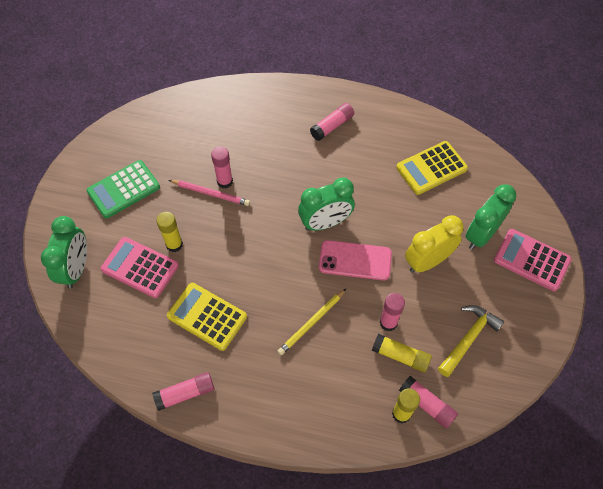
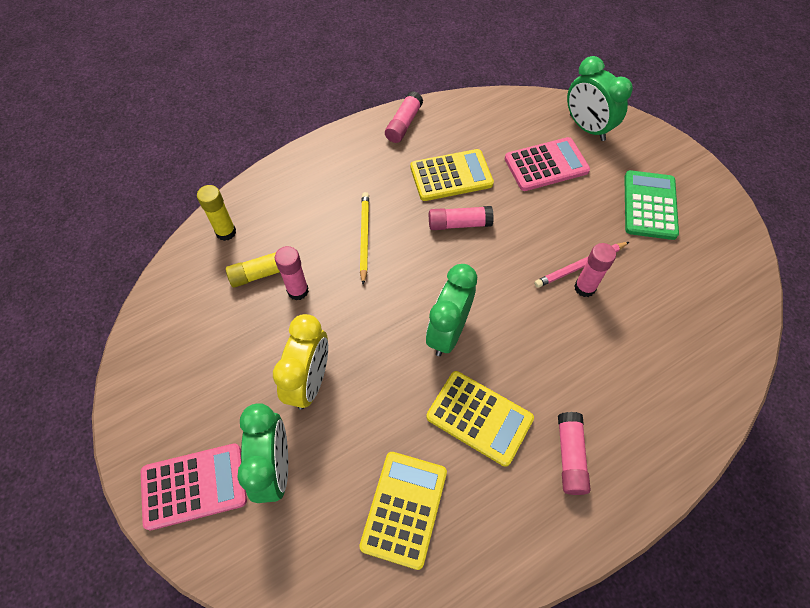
camera: 135 degrees right, 0 degrees up
(174, 245) = (546, 201): yellow glue stick -> none
(355, 173) = (479, 418): none -> yellow calculator
(355, 260) = (382, 320): pink phone -> none
(427, 404) = (209, 254): pink glue stick -> pink glue stick (459, 224)
(468, 338) = (209, 338): yellow hammer -> none

